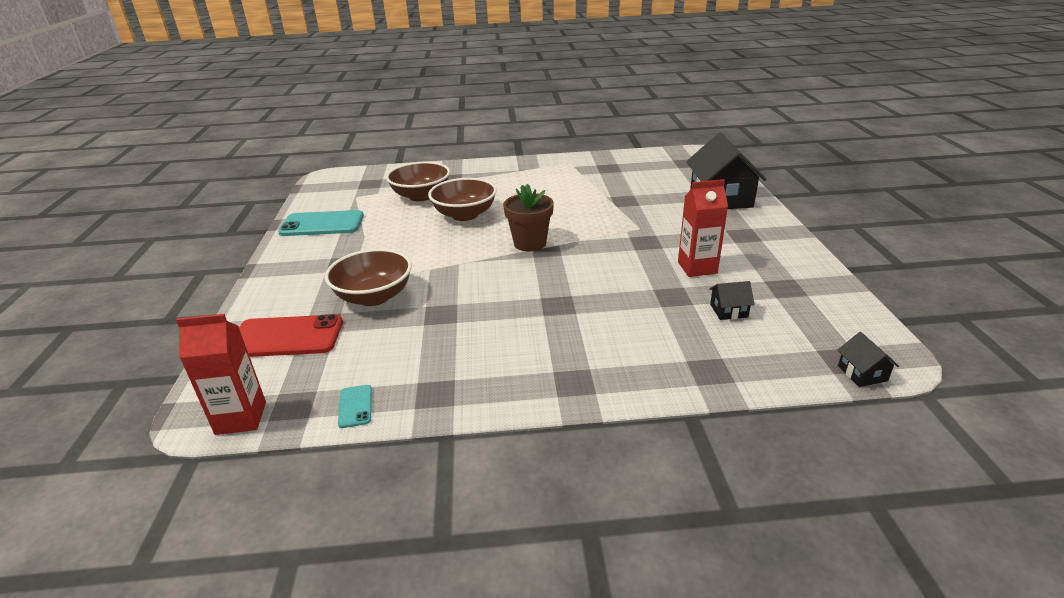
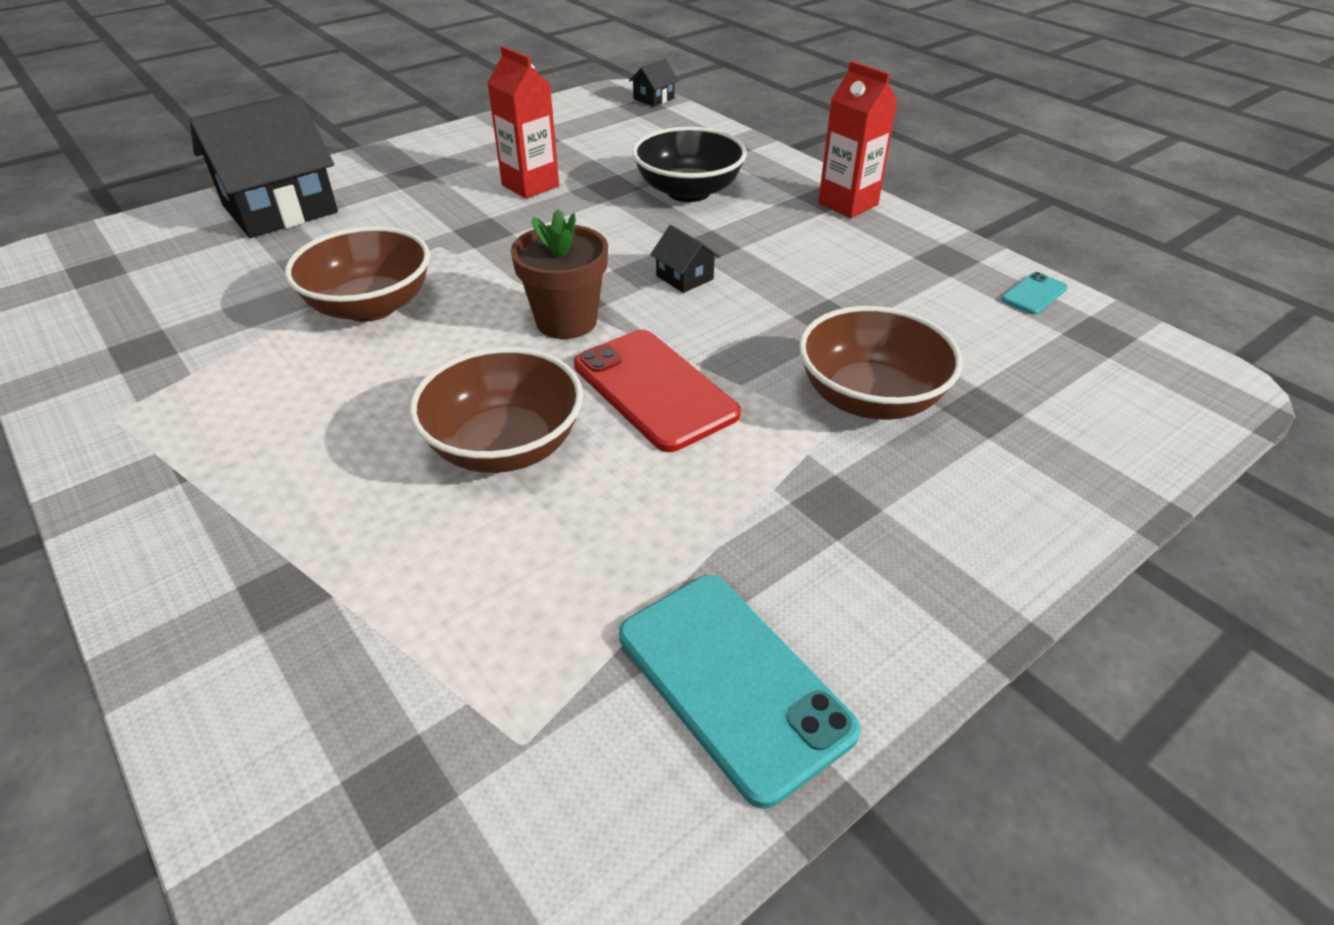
camera: 125 degrees left, 10 degrees up
(241, 418) = (1169, 357): red carton -> red carton (848, 204)
(286, 337) = (1049, 422): red phone -> red phone (654, 389)
(421, 196) = (440, 581): brown bowl -> brown bowl (370, 306)
(638, 322) = (688, 191): none -> black bowl
(728, 311) = (612, 155): black house -> black house (684, 277)

